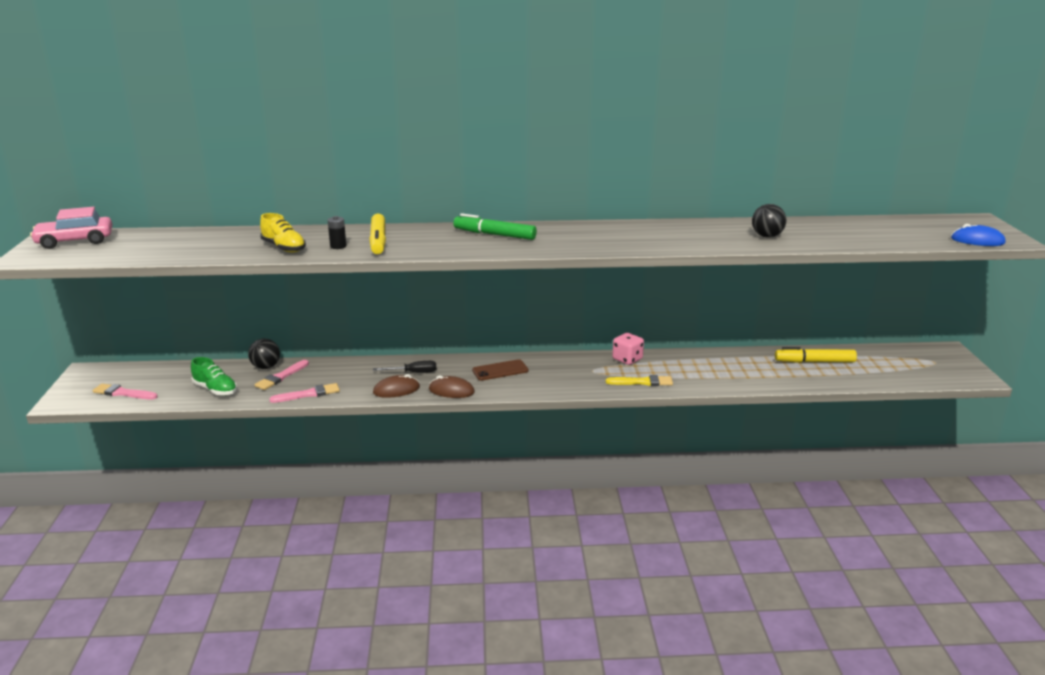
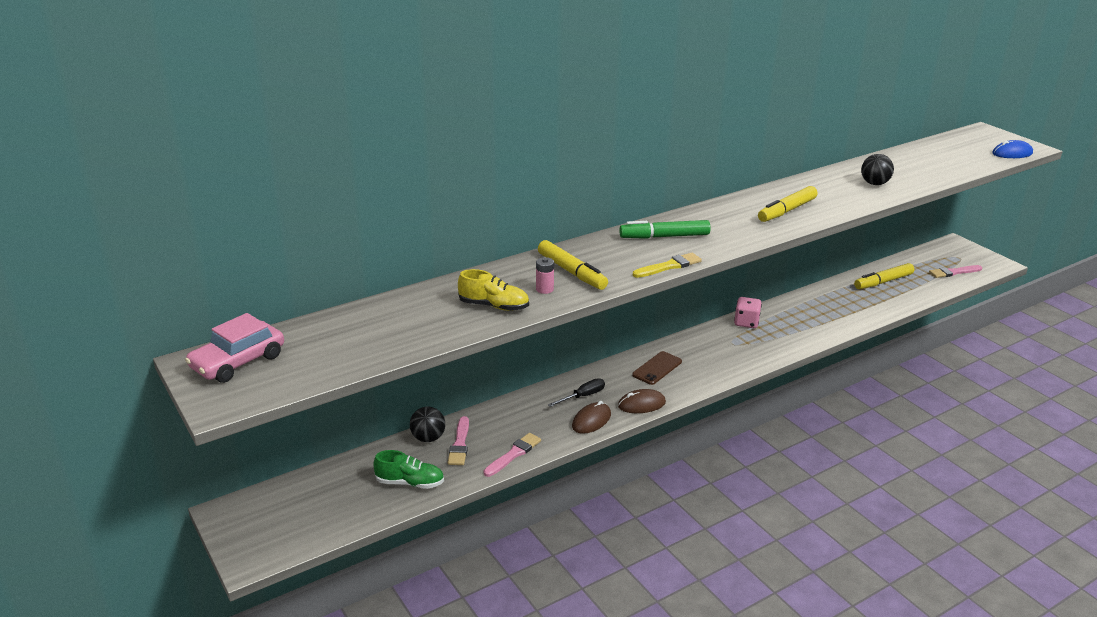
camera: 30 degrees left, 5 degrees up
(123, 393) = (310, 523): pink brush -> pink brush (953, 272)
(338, 246) = (544, 289): black battery -> pink battery
(639, 239) = (787, 211): none -> yellow marker
(642, 382) = (784, 342): yellow brush -> yellow brush (669, 266)

